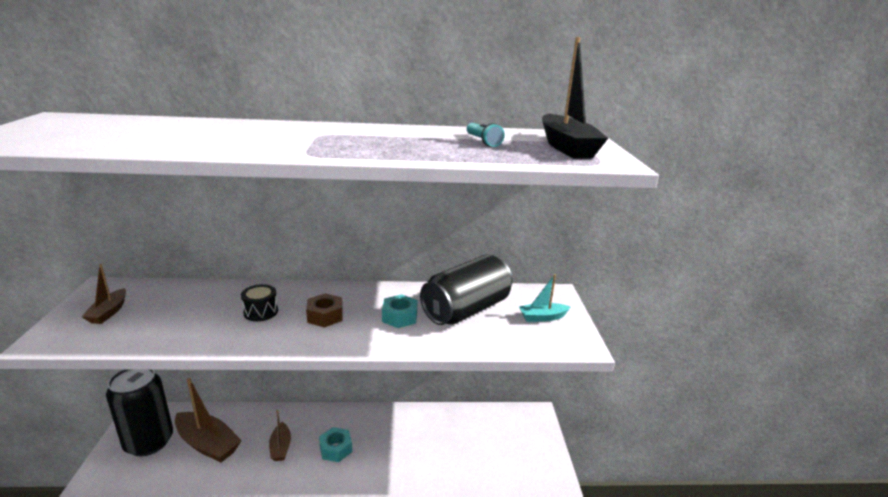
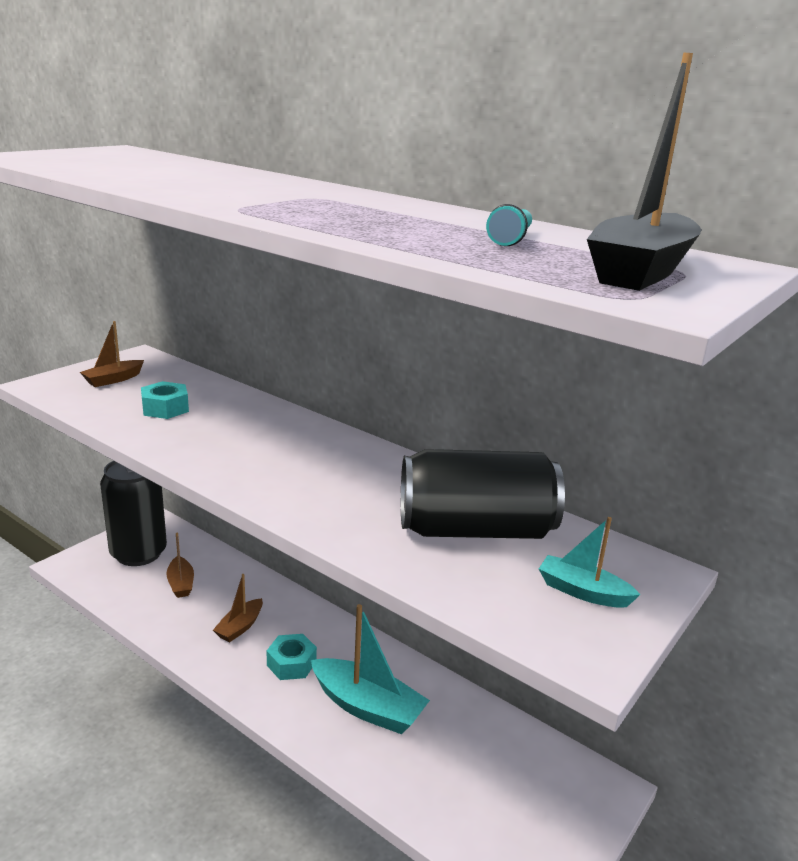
camera: 40 degrees right, 0 degrees up
(207, 444) = (181, 584): brown boat -> brown boat, size x0.56
(261, 312) = (234, 431): black drum -> none
(325, 316) = (291, 462): brown nut -> none
(399, 317) = (373, 499): turquoise nut -> turquoise nut (165, 408)
(401, 446) = (367, 707): none -> turquoise boat

